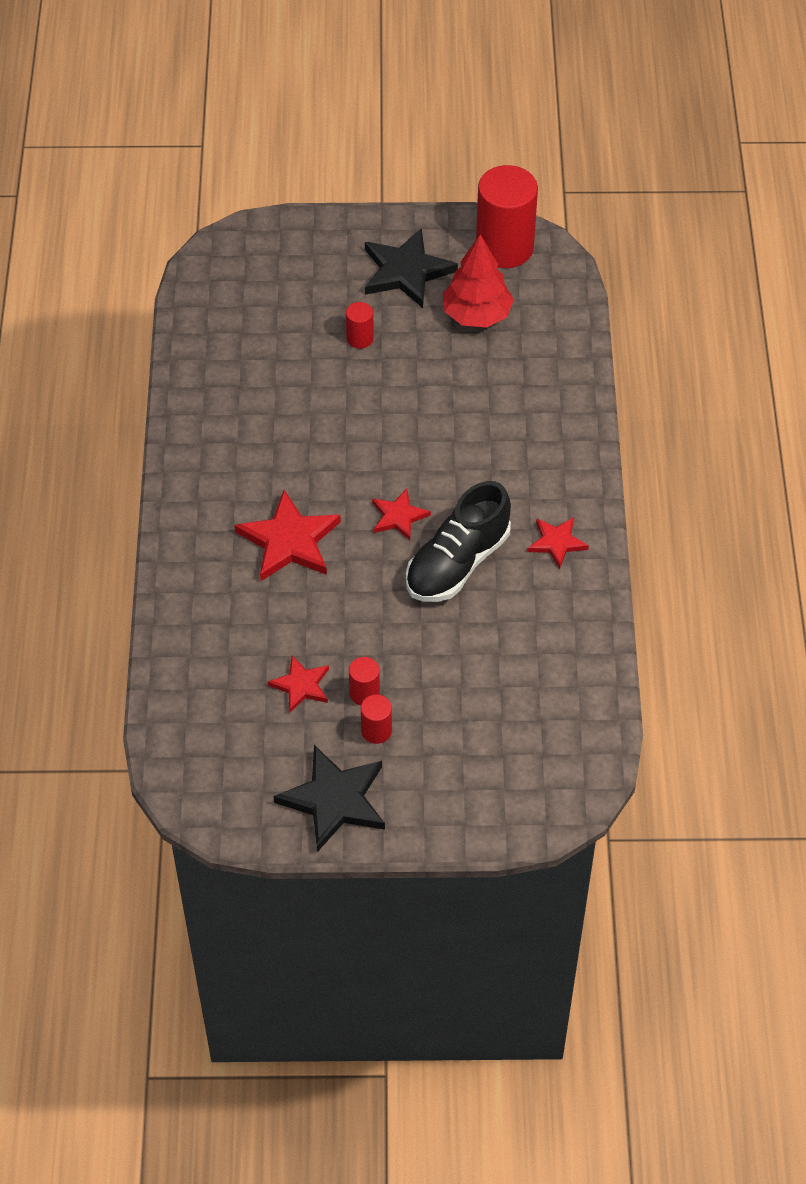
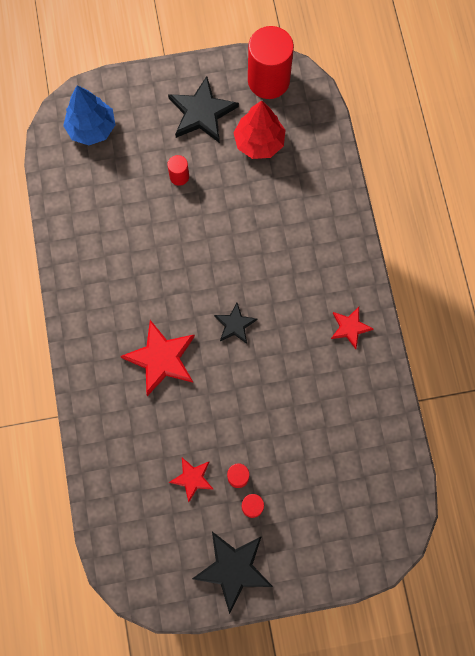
camera: 10 degrees left, 20 degrees up
(254, 269) = (91, 128): none -> blue tree
(398, 516) = (235, 324): red star -> black star
(457, 563) = (283, 356): black shoe -> none

